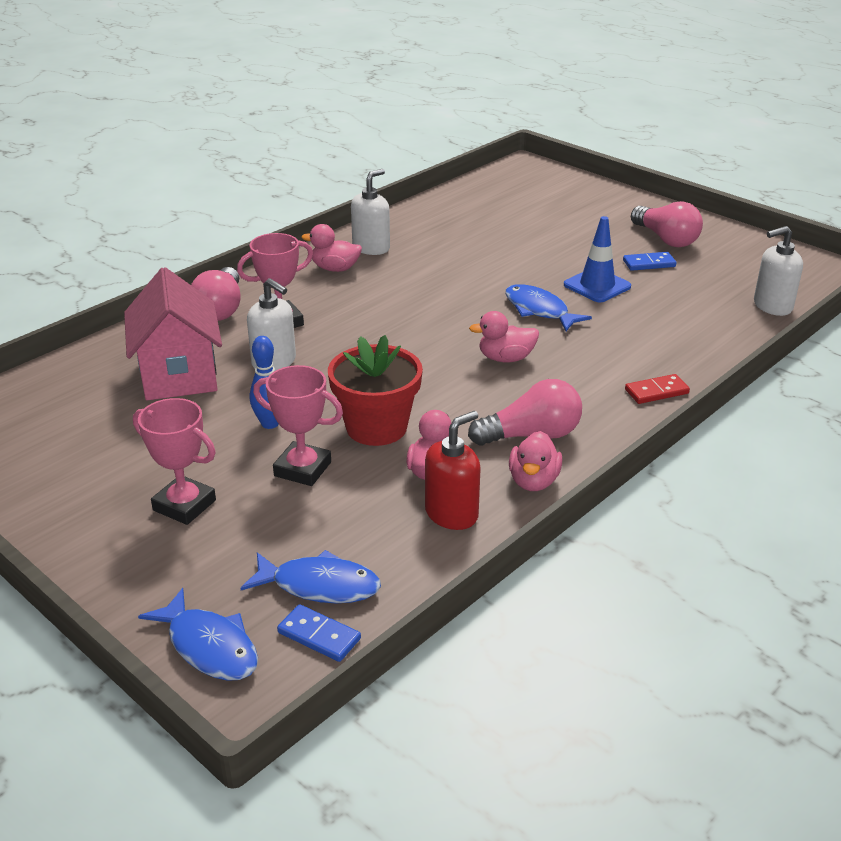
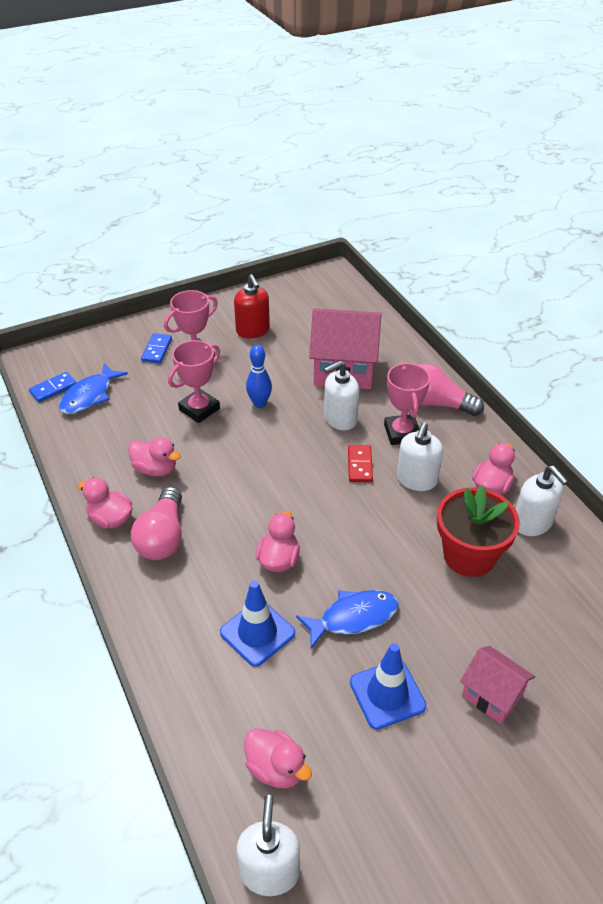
camera: 110 degrees right, 10 degrees up
(209, 646) = (77, 352): blue fish -> none
(348, 305) = (416, 480): none -> white soap dispenser
(376, 427) = (224, 454): red flower pot -> red flower pot (469, 556)
(452, 514) = (108, 466): red soap dispenser -> red soap dispenser (253, 331)
(559, 248) = (492, 695): none -> pink house
(595, 352) = (257, 633): none -> blue traffic cone
(649, 263) = (425, 779): blue domino -> blue domino (157, 350)
(656, 391) = (170, 651): red domino -> red domino (360, 465)
(666, 239) = (491, 841): pink light bulb -> none
(702, 318) = (276, 768): none -> pink duck

